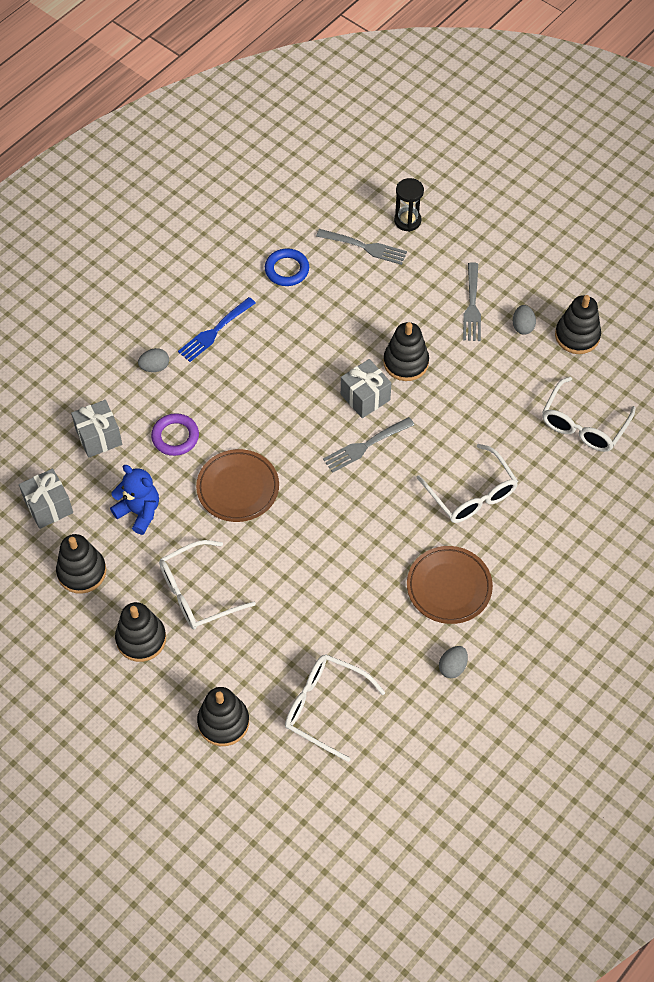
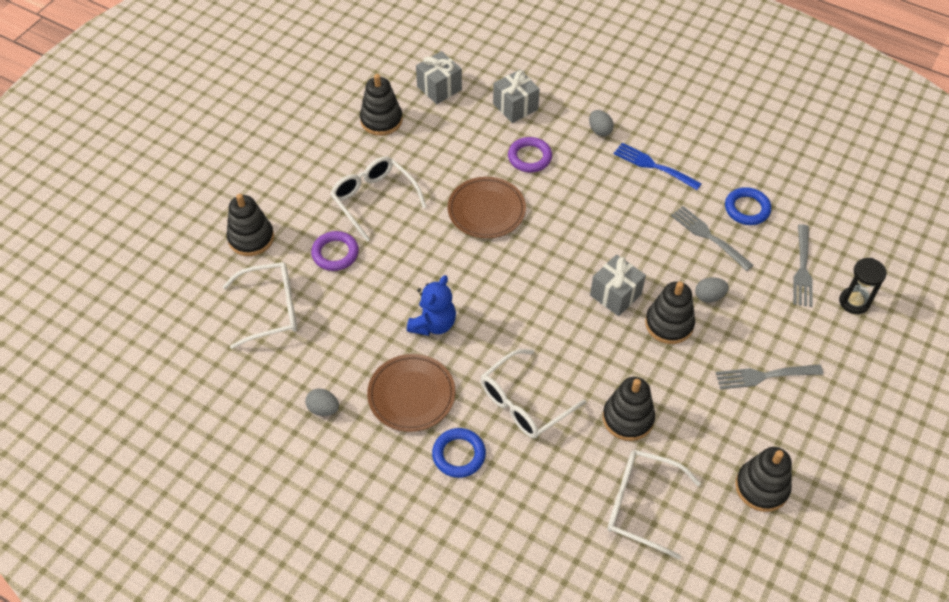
camera: 80 degrees right, 5 degrees down
(139, 512) = (446, 146): blue teddy bear -> blue teddy bear (433, 324)
(141, 639) = (324, 169): black stacking toy -> black stacking toy (628, 418)
(263, 638) = (335, 253): none -> purple ring
(324, 707) = (272, 309): white glasses -> white glasses turned 60 degrees clockwise
(365, 446) = (558, 303): grey fork -> grey fork (708, 236)
(518, 556) = (459, 455): none -> blue ring
(522, 326) = (754, 429): grey egg -> grey egg (709, 296)

